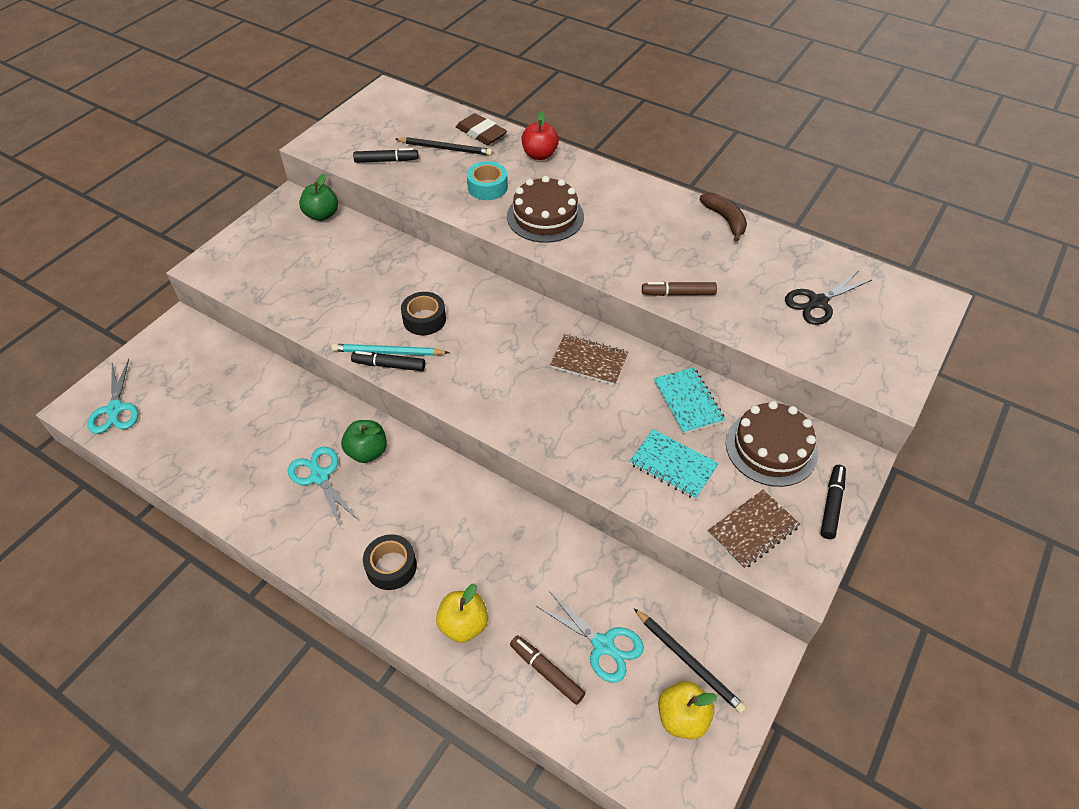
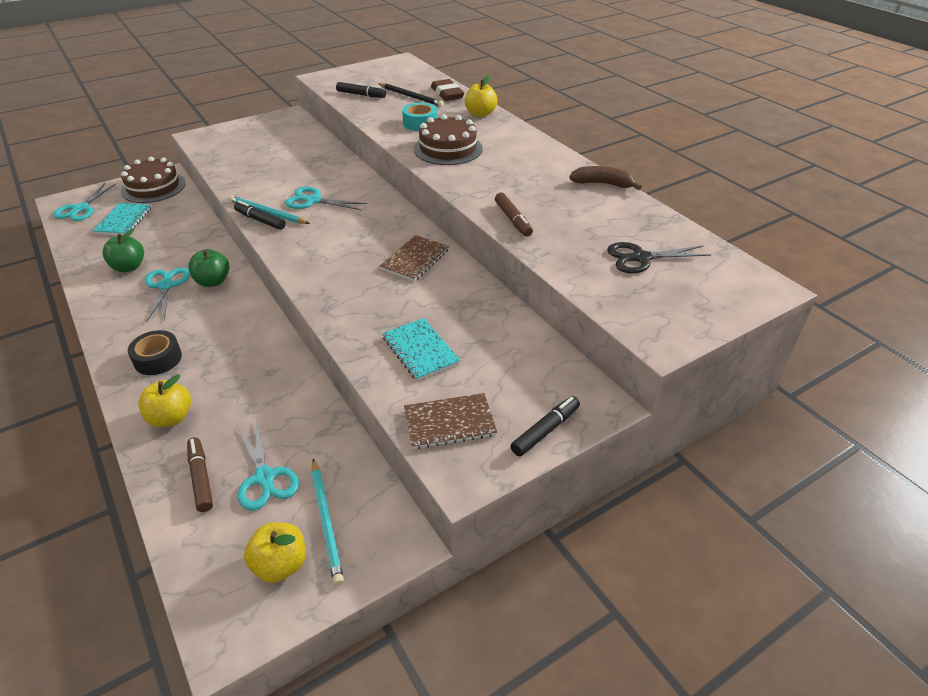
camera: 25 degrees right, 10 degrees down
(322, 215) = (302, 127): green apple -> green apple (129, 267)
(424, 319) = (313, 201): black tape -> turquoise scissors
(539, 155) = (480, 114): red apple -> yellow apple
(589, 361) = (415, 260): brown notebook -> brown notebook turned 75 degrees clockwise
(678, 293) = (513, 220): brown marker -> brown marker turned 135 degrees counterclockwise
(688, 401) = (475, 311): turquoise notebook -> turquoise notebook (124, 221)
(688, 661) = (326, 522): black pencil -> turquoise pencil
(725, 220) = (602, 184): brown banana -> brown banana turned 75 degrees counterclockwise
(771, 448) = (523, 367): brown cake -> brown cake (153, 187)

